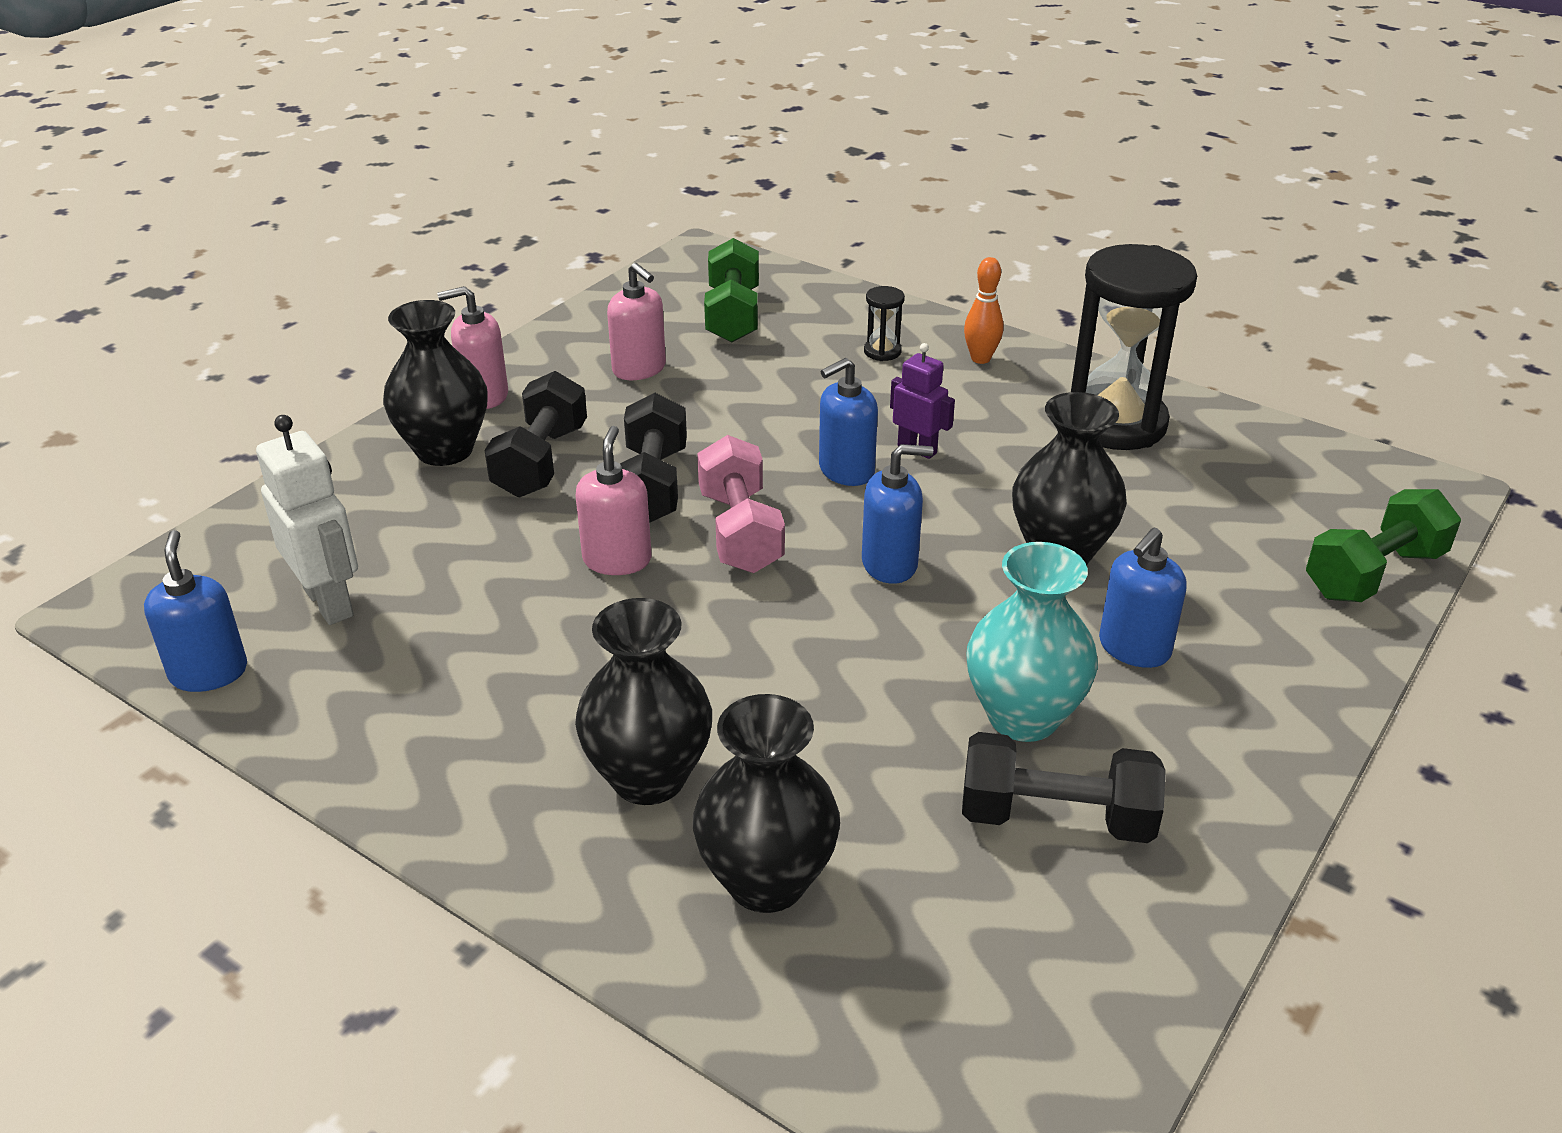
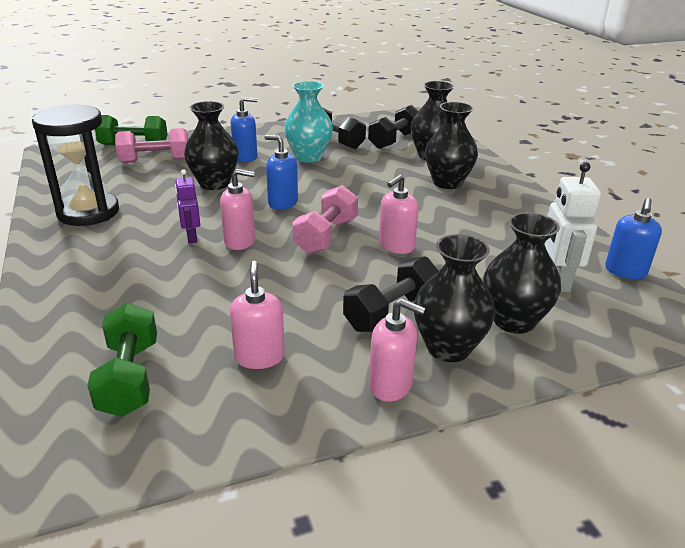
camera: 145 degrees left, 5 degrees down
(377, 512) = (513, 321): none -> black vase
(652, 486) = (343, 273): black dumbbell -> black dumbbell (394, 140)
(733, 315) = (130, 378): green dumbbell -> green dumbbell turned 45 degrees counterclockwise
(846, 471) = (240, 241): blue soap dispenser -> pink soap dispenser
(882, 352) = (100, 297): black hourglass -> none
(980, 359) = (65, 267): orange bowling pin -> none
(1252, 555) = (155, 161): none -> pink dumbbell

